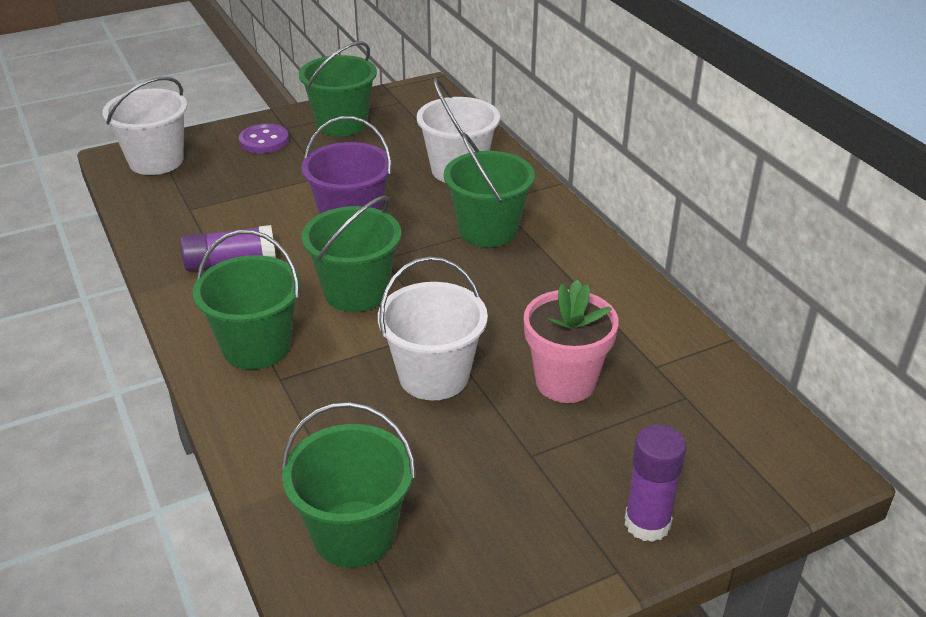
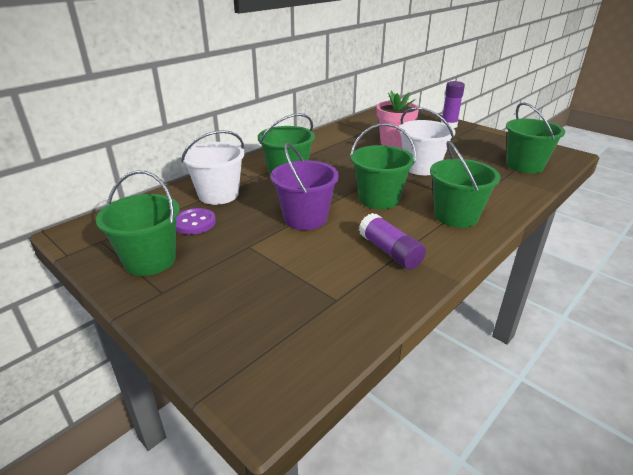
camera: 110 degrees left, 5 degrees down
(156, 161) = (261, 363): white bucket -> none
(264, 141) = (194, 297): purple button -> purple button (194, 223)

